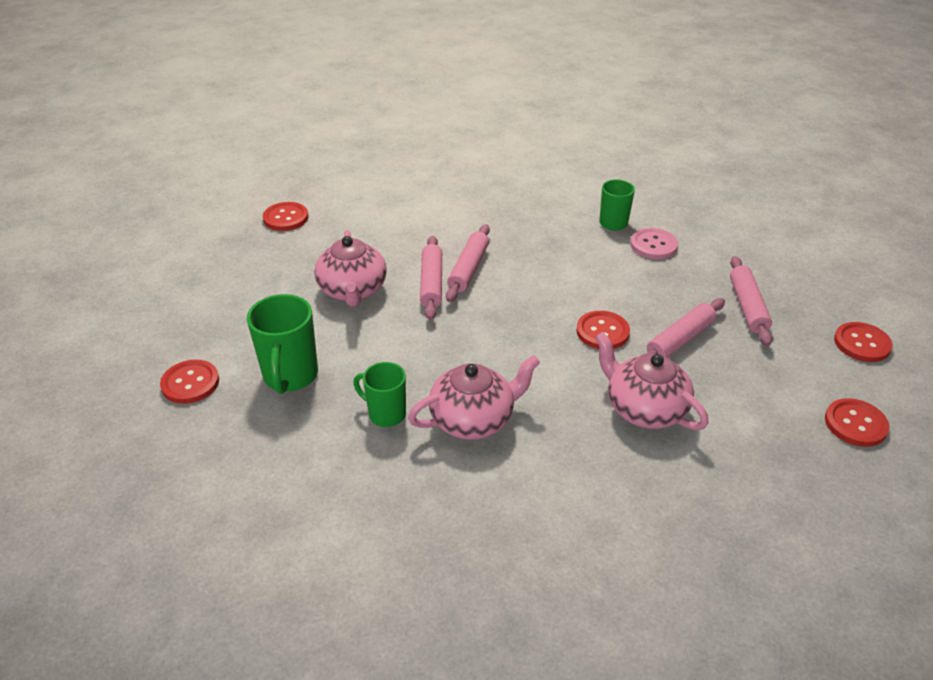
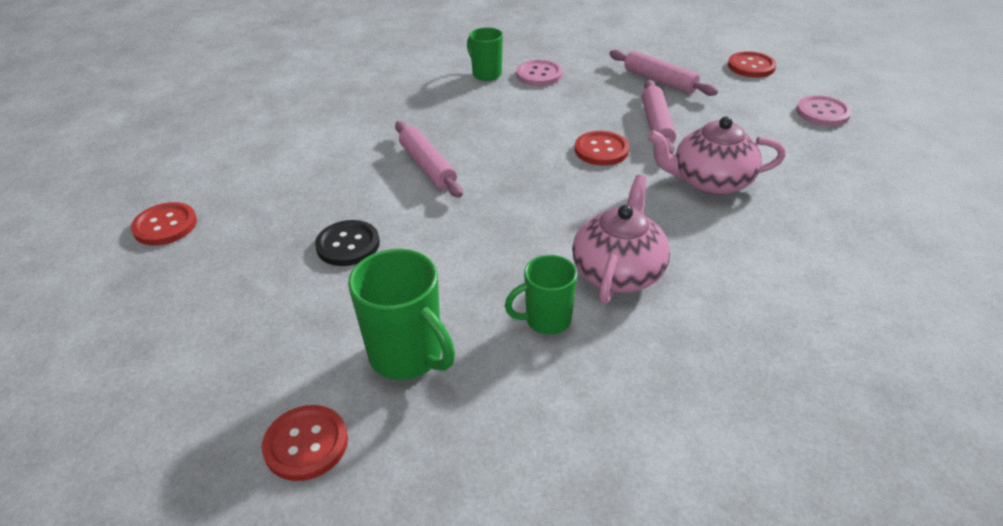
camera: 45 degrees left, 0 degrees up
(352, 291) = (348, 245): pink teapot -> black button
(431, 283) = (414, 195): pink rolling pin -> none
(855, 424) = (822, 113): red button -> pink button

